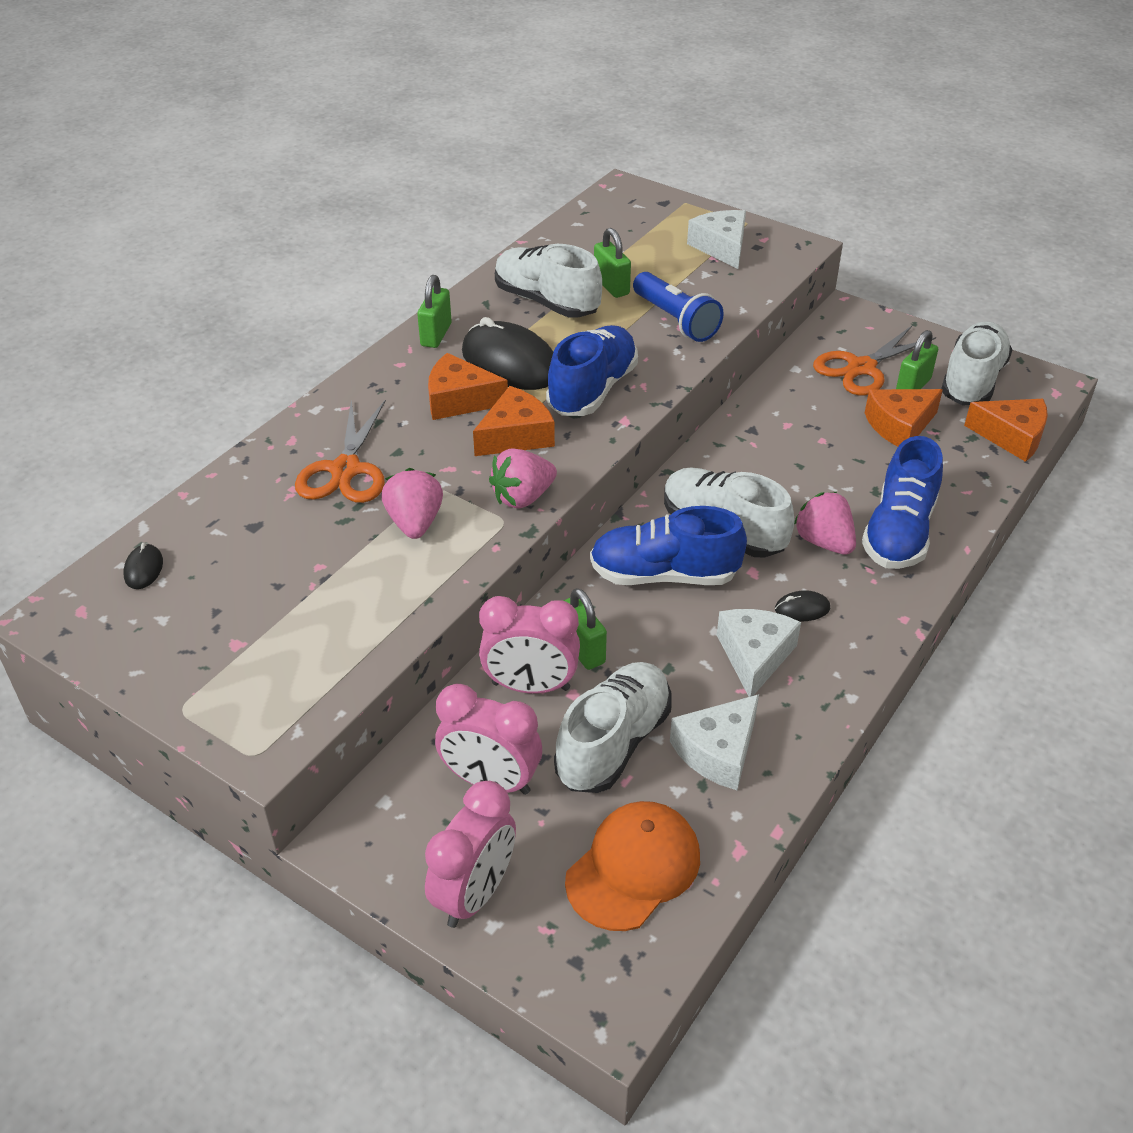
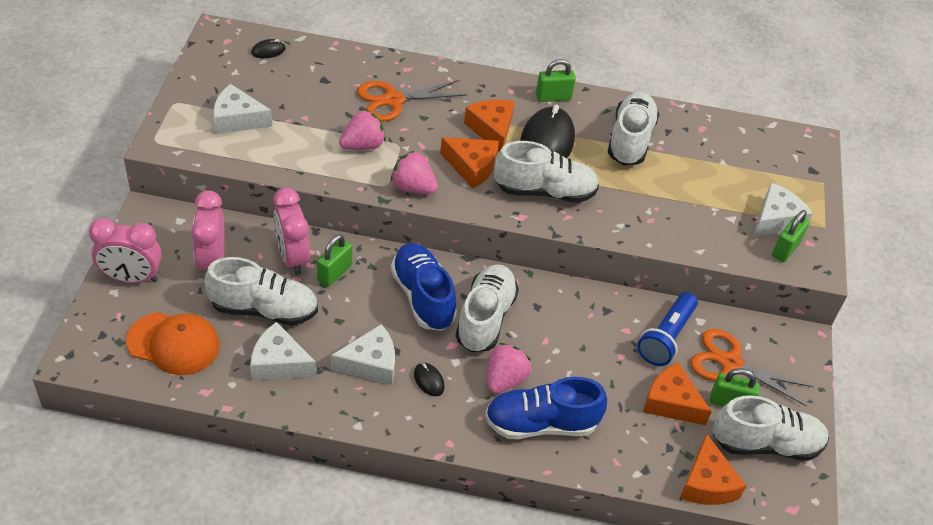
camera: 60 degrees right, 5 degrees up
(272, 642) = (237, 119): none -> white cheese
(592, 390) = (544, 191): blue shoe -> white shoe
(611, 286) = (675, 169): green padlock -> green padlock (785, 249)
(676, 320) = (658, 215): blue flashlight -> blue flashlight (666, 338)

